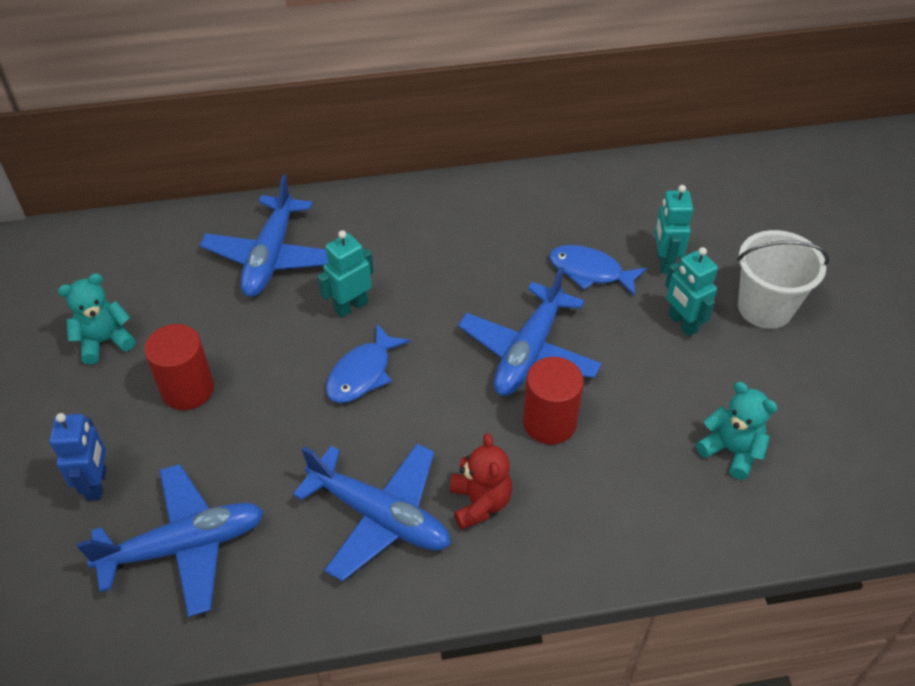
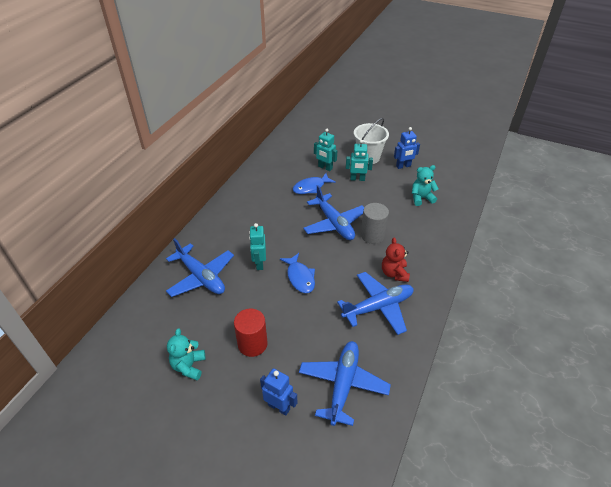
camera: 55 degrees left, 5 degrees down
(480, 503) = (394, 273): red teddy bear -> red teddy bear turned 120 degrees counterclockwise
(549, 422) = (372, 235): red cylinder -> grey cylinder
(800, 375) = (403, 166): none -> blue robot

